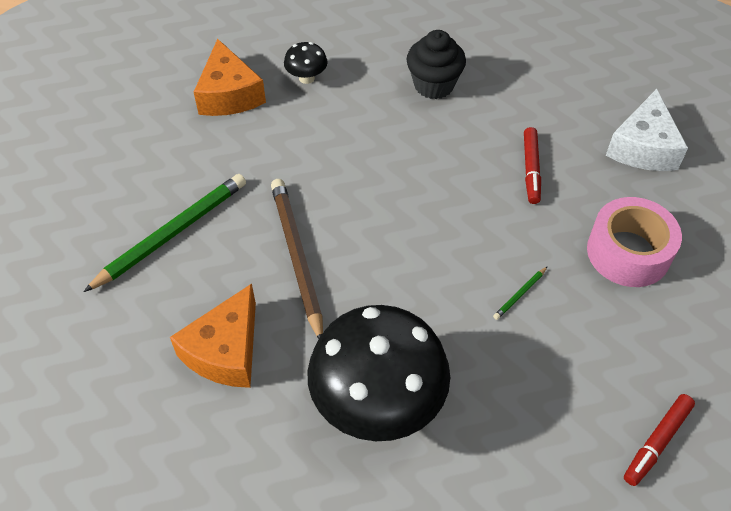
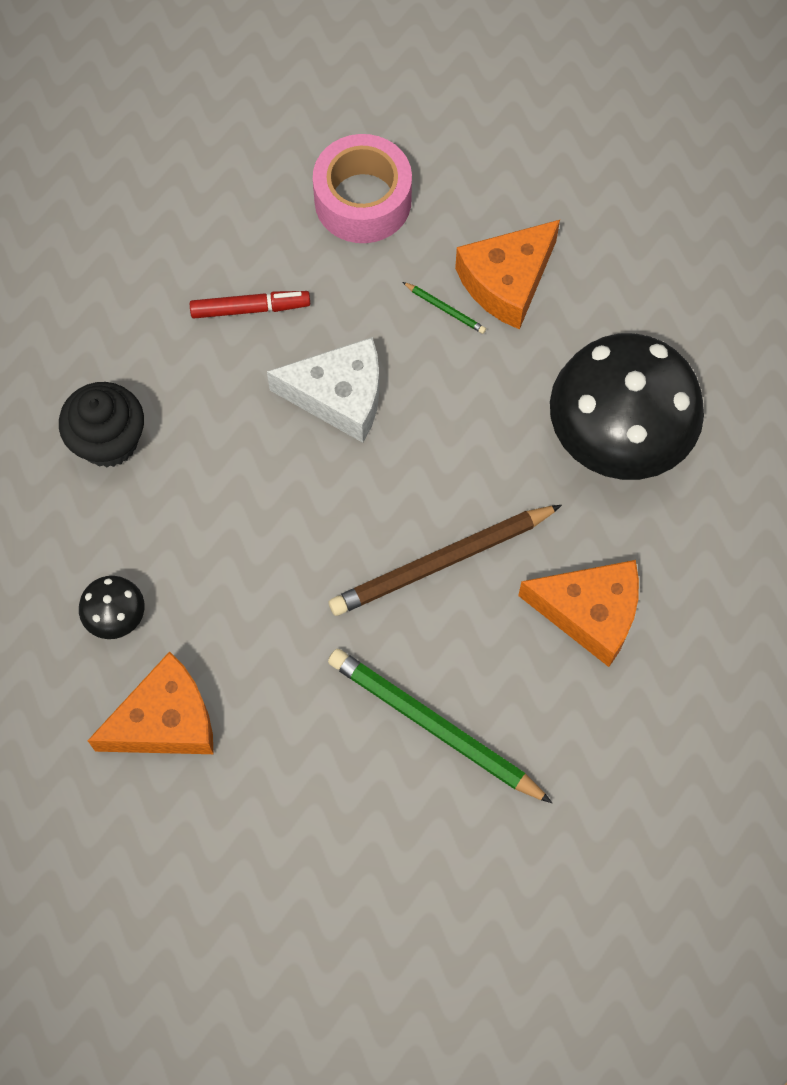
camera: 100 degrees left, 15 degrees up
(543, 345) = (507, 282): none -> orange cheese
(643, 147) = (191, 183): white cheese -> white cheese (339, 396)
(656, 442) = (597, 176): red marker -> none

